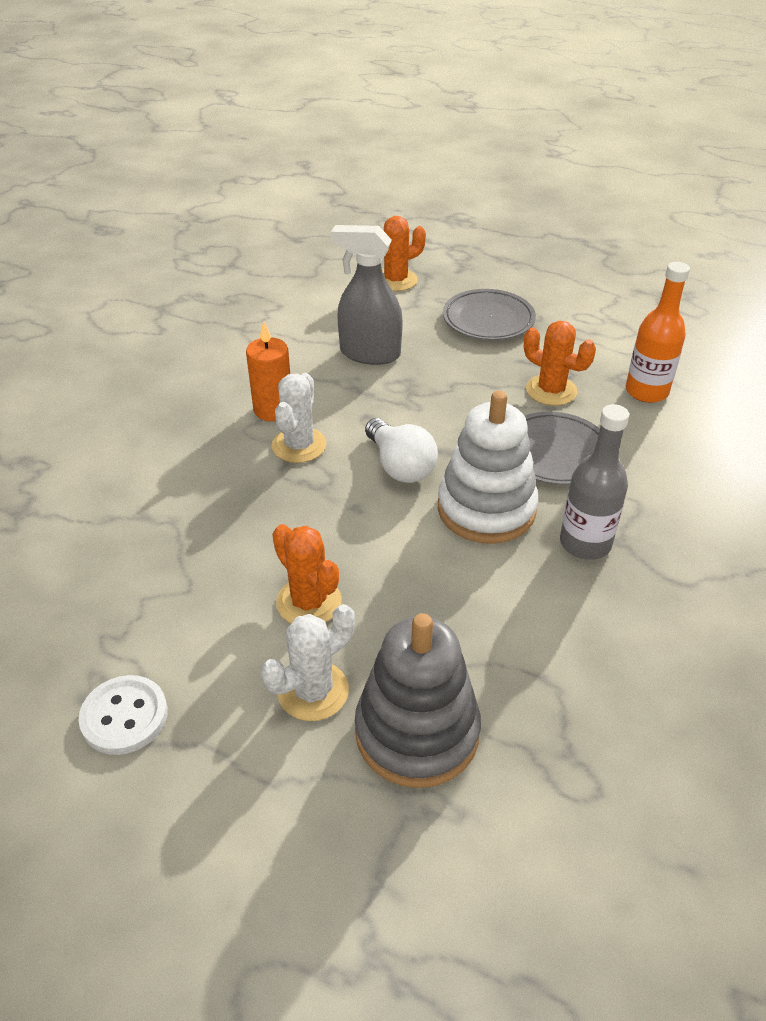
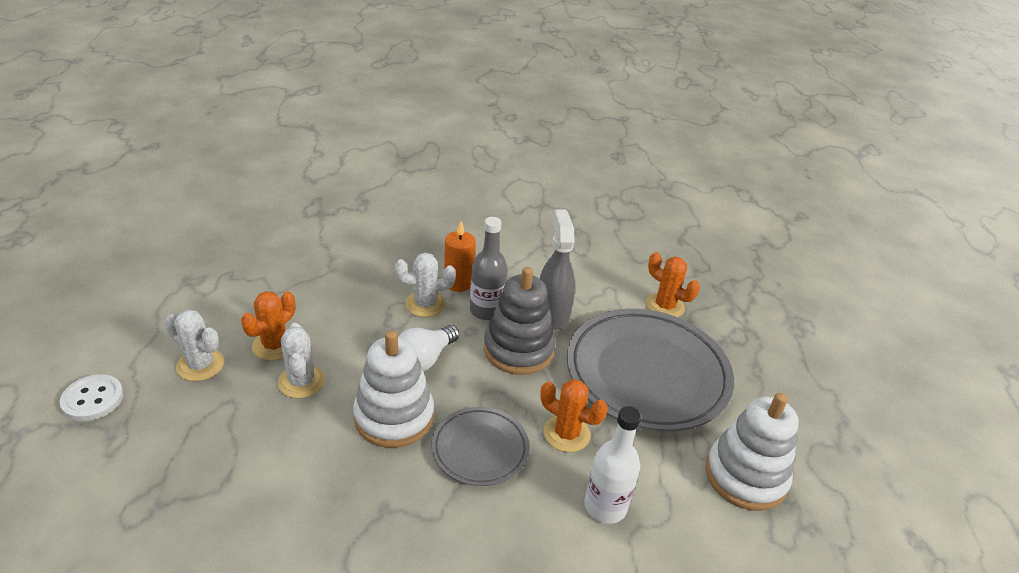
camera: 65 degrees right, 5 degrees down
(124, 716) = (174, 296): white button -> white button (93, 399)
(394, 583) = (301, 382): none -> white cactus
(417, 732) = (172, 420): grey stacking toy -> grey stacking toy (518, 349)
(488, 320) = (647, 374): grey plate -> grey plate, size x1.92
(551, 390) = (566, 434): orange cactus -> orange cactus turned 75 degrees counterclockwise
(585, 543) = (374, 485): grey bottle -> grey bottle (486, 310)
(630, 307) = (745, 476): none -> white stacking toy
(646, 391) = (605, 506): orange bottle -> white bottle

